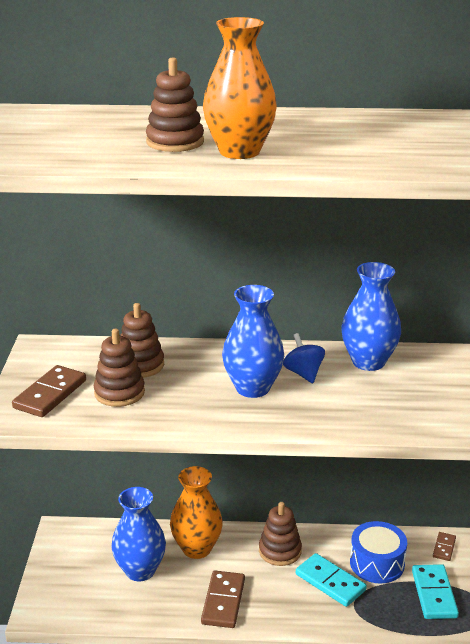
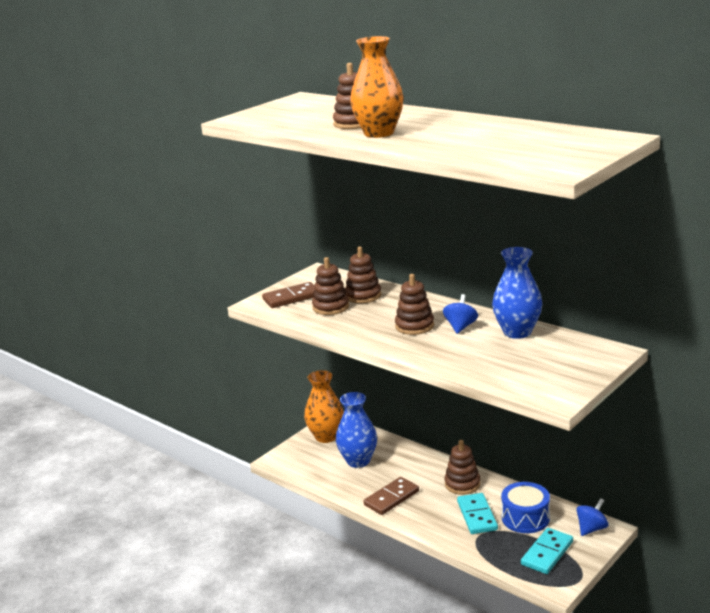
camera: 40 degrees right, 5 degrees down
(196, 548) = (407, 462): orange vase -> orange vase (326, 436)
(252, 388) = (414, 326): blue vase -> brown stacking toy
(444, 548) = (591, 528): brown domino -> blue spinning top

